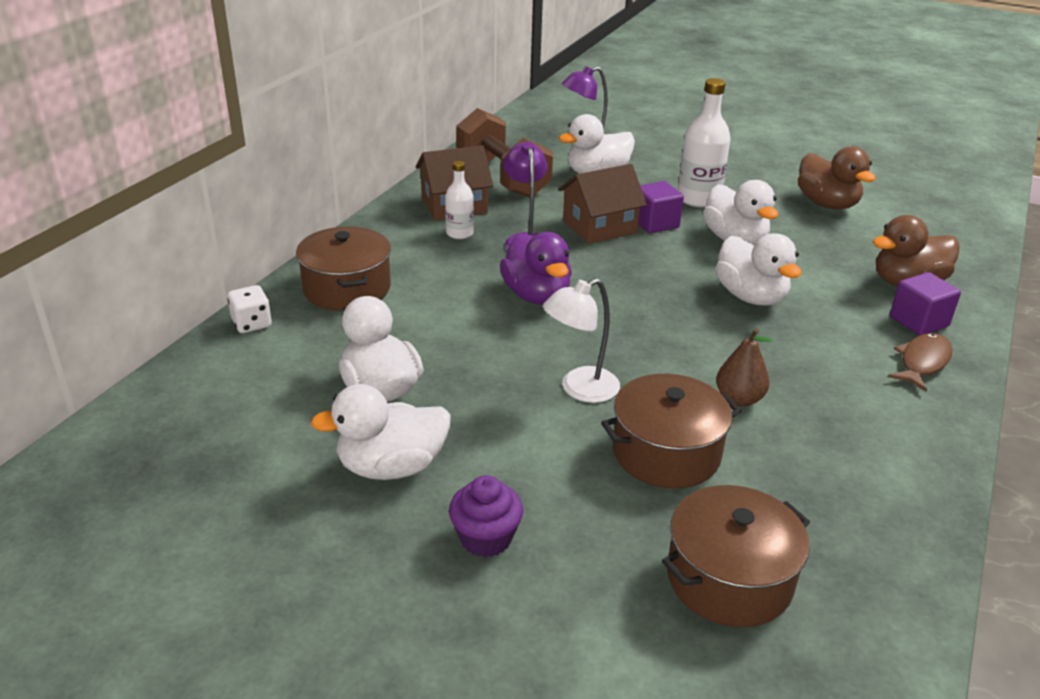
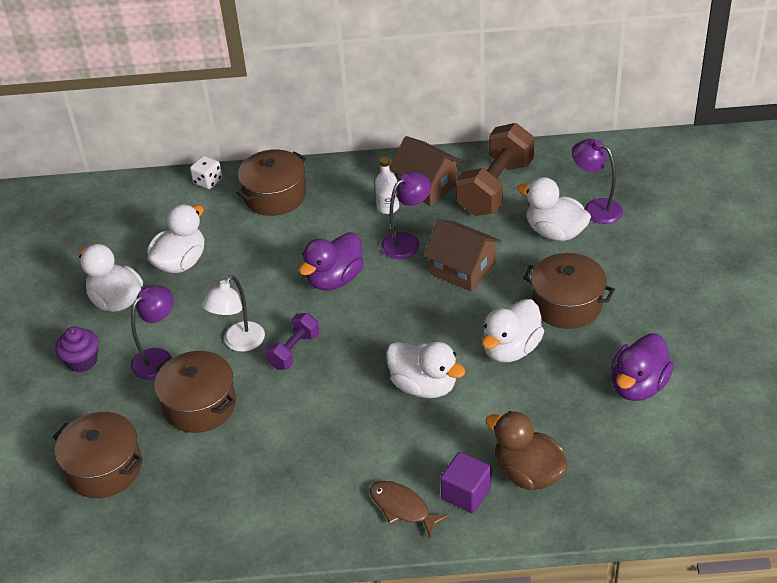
camera: 65 degrees right, 10 degrees up
(547, 462) = (158, 358): none -> purple lamp
(579, 389) = (239, 343): white lamp -> white lamp turned 90 degrees counterclockwise
(629, 356) = (294, 351): none -> purple dumbbell
(655, 223) = (497, 295): purple cube -> none
(698, 199) = (567, 304): white bottle -> brown pot
(739, 399) = (281, 420): brown pear -> none
(751, 297) = (424, 386): white duck -> white duck turned 90 degrees counterclockwise
(827, 204) = (638, 386): brown duck -> purple duck
(922, 362) = (402, 508): brown fish -> brown fish turned 150 degrees counterclockwise

